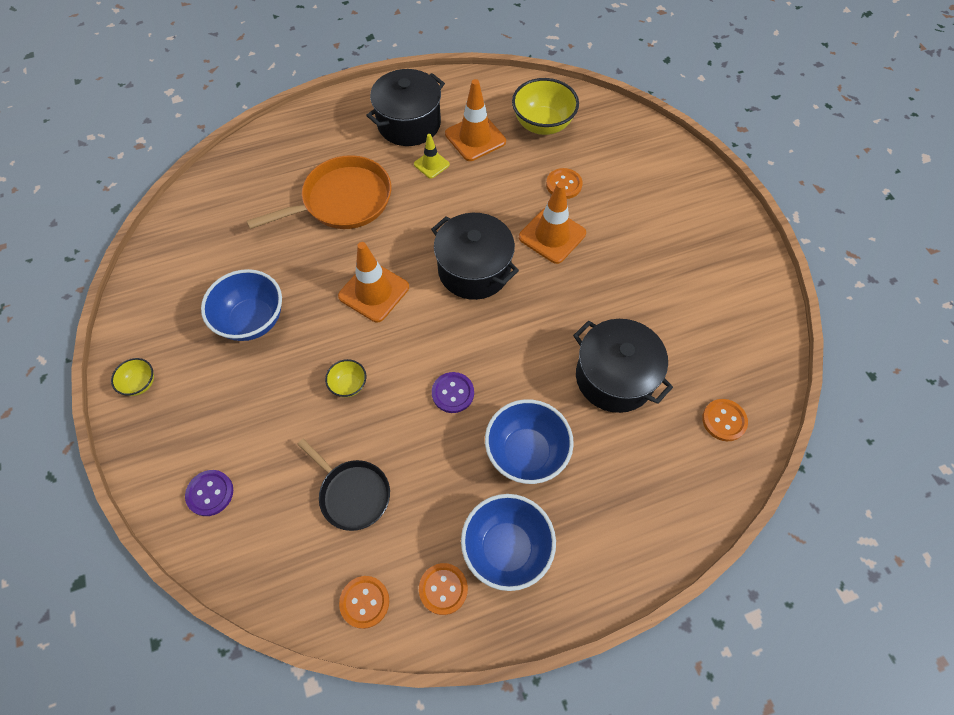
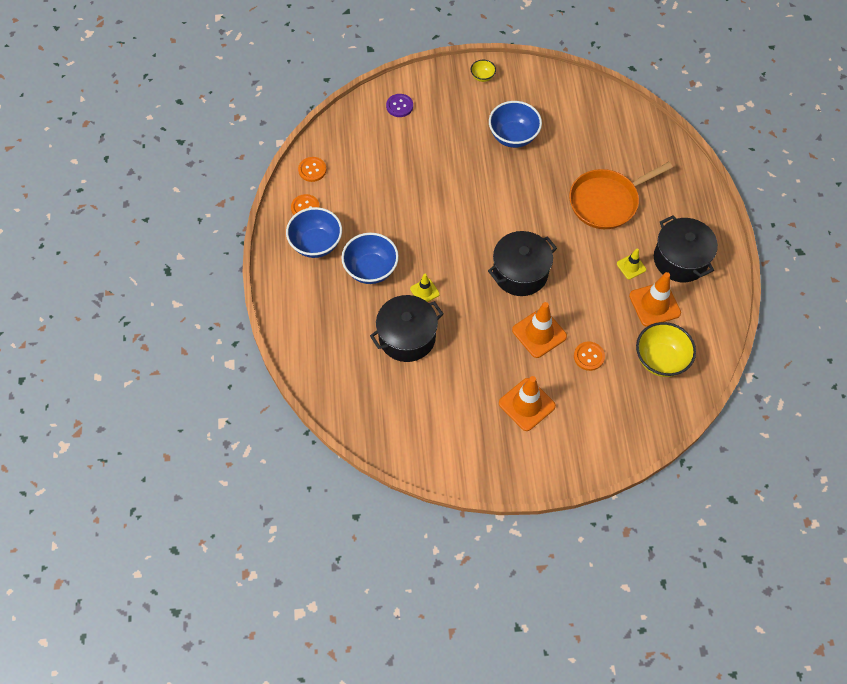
camera: 105 degrees right, 0 degrees up
(343, 200) = (606, 201): orange pan -> orange pan turned 75 degrees clockwise
(349, 385) = (449, 182): yellow bowl -> none
(352, 494) = (375, 173): black pan -> none
(374, 292) = (518, 207): orange traffic cone -> orange traffic cone (527, 404)
(453, 393) = (425, 238): purple button -> none
(538, 373) = (424, 291): none -> yellow traffic cone
(724, 420) = (354, 394): orange button -> none

